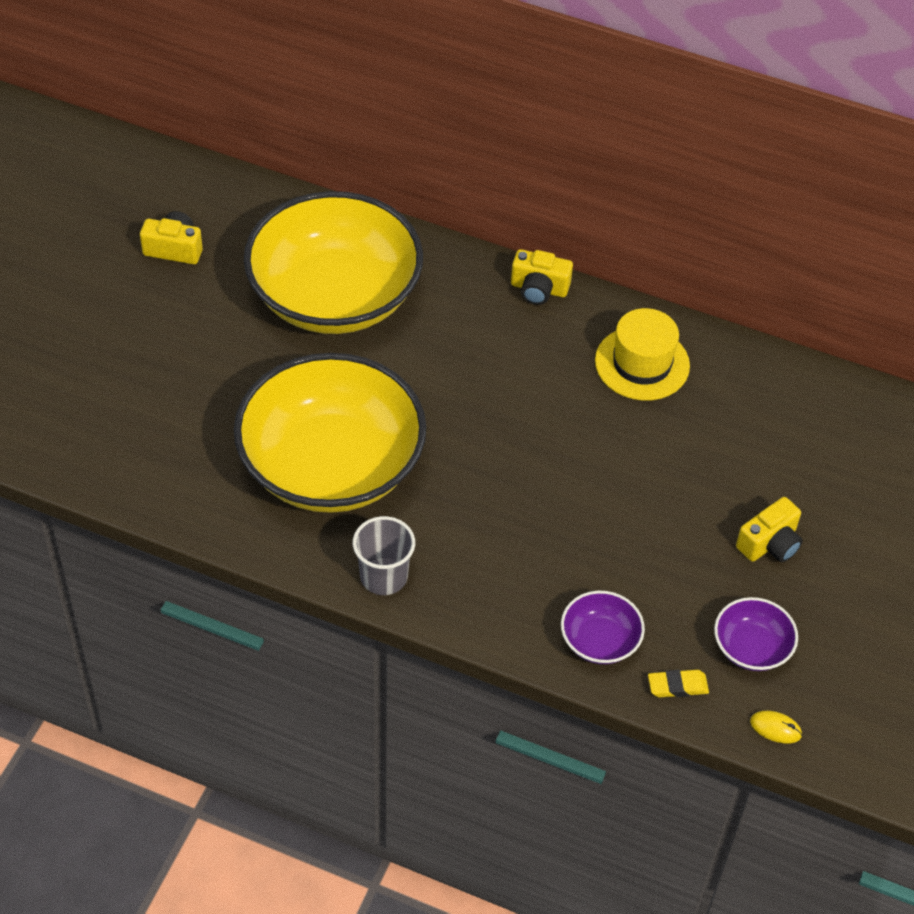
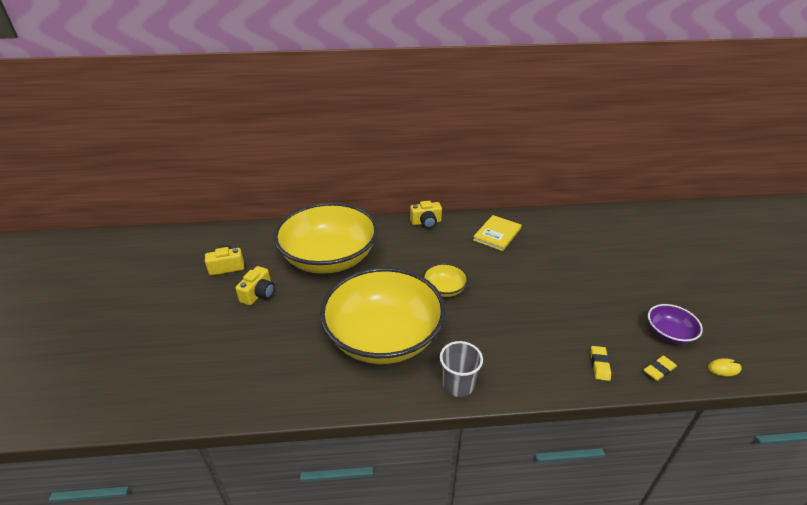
camera: 25 degrees left, 15 degrees down
(473, 428) = (444, 289): none -> yellow bowl
(600, 641) = (599, 365): purple bowl -> yellow eraser
(642, 363) = (497, 234): yellow hat -> yellow book
(769, 543) = (624, 283): yellow camera -> yellow camera (259, 294)

